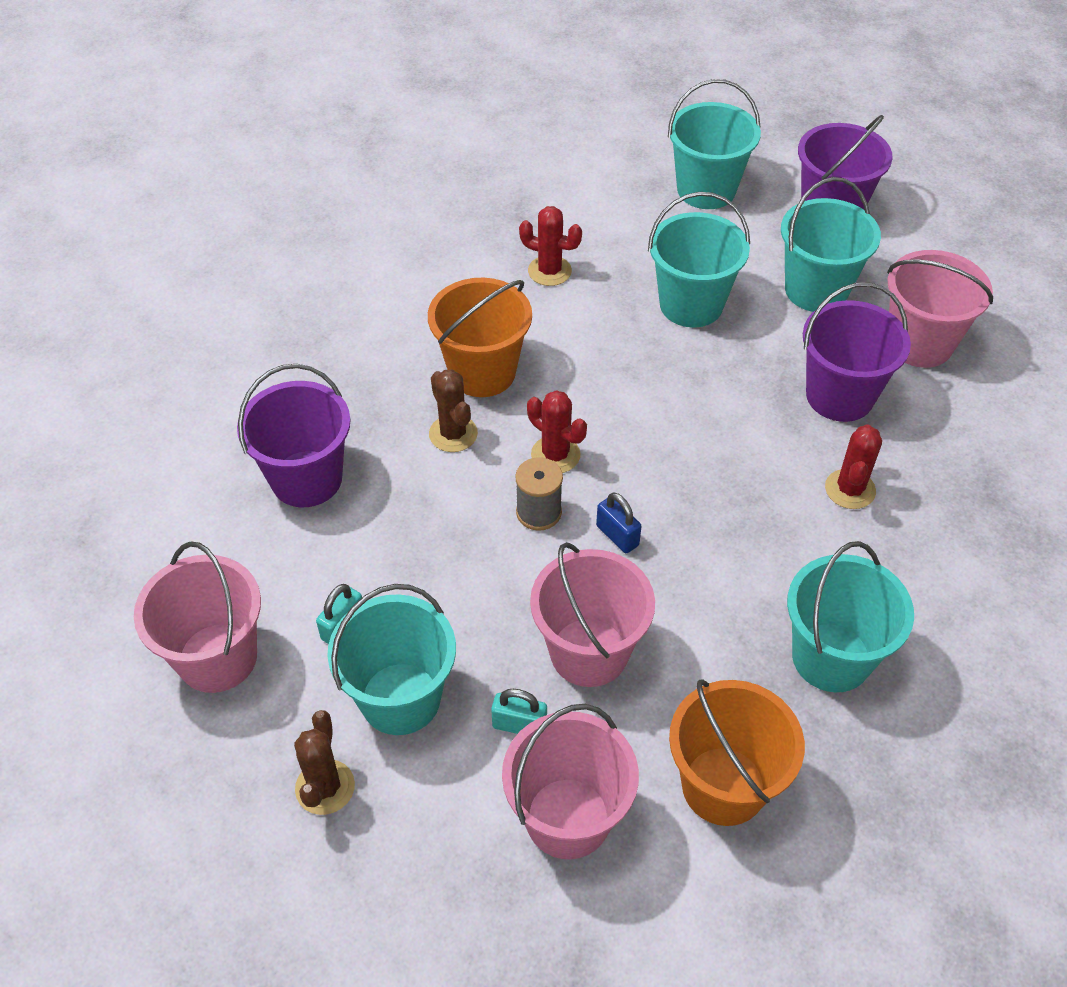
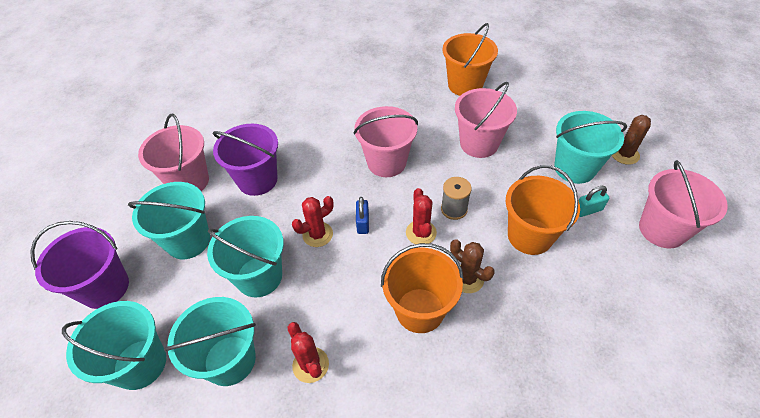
camera: 140 degrees left, 0 degrees up
(306, 479) = (573, 302): purple bucket -> none
(407, 534) = (530, 236): none -> orange bucket
(453, 434) = (467, 279): brown cactus -> brown cactus turned 60 degrees counterclockwise
(519, 725) = (528, 135): turquoise padlock -> none
(567, 818) = (529, 102): pink bucket -> pink bucket (386, 162)
(617, 535) = (426, 179): blue padlock -> blue padlock (363, 223)
(831, 657) = (387, 97): turquoise bucket -> turquoise bucket (230, 360)
(850, 489) = (307, 142): red cactus -> red cactus (317, 234)

